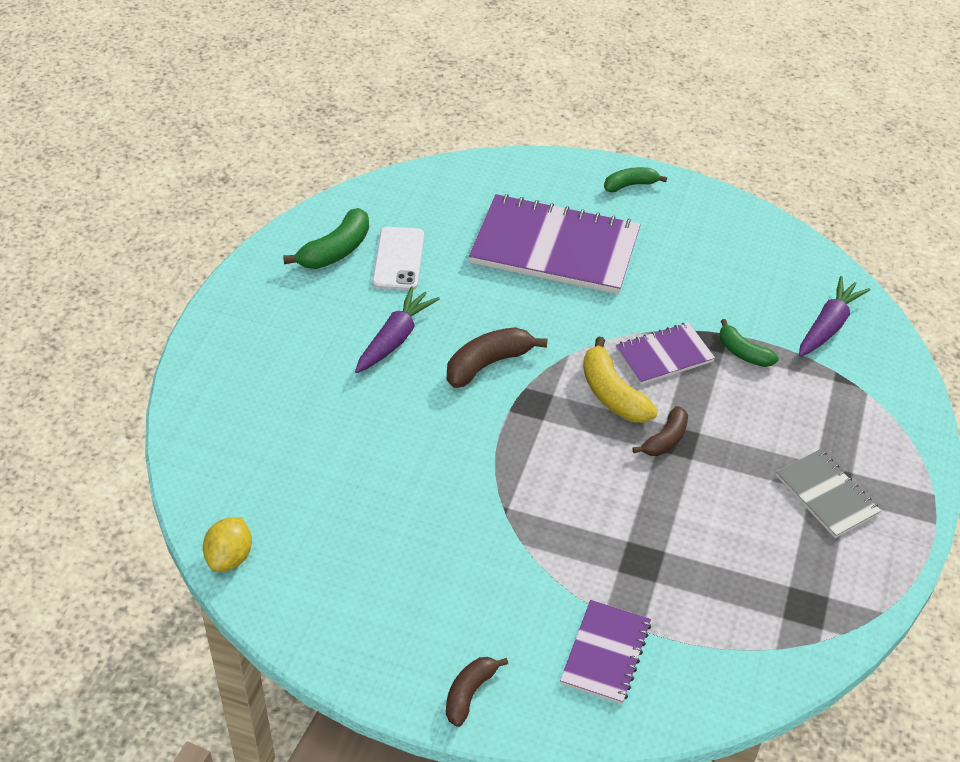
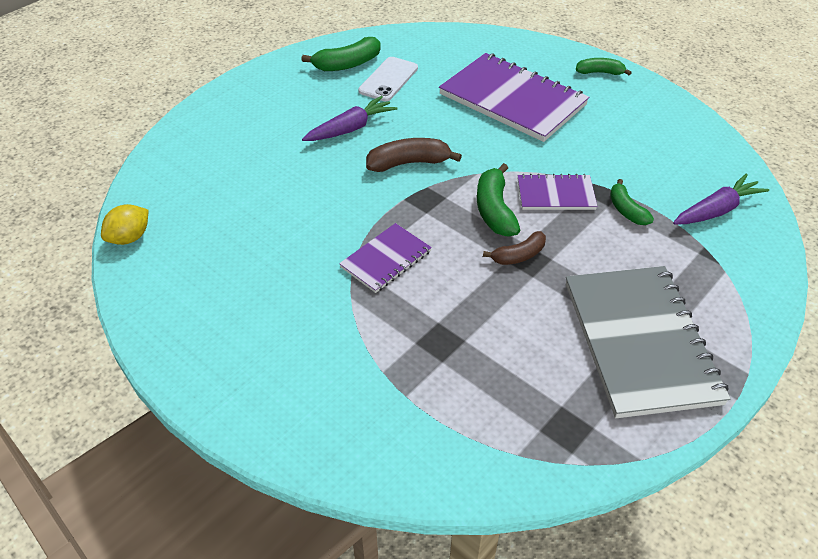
camera: 25 degrees right, 0 degrees up
(469, 693) = (231, 395): brown banana -> none
(606, 653) = (363, 404): purple notebook -> purple notebook (386, 259)
(612, 394) = (494, 210): yellow banana -> green banana
(826, 495) = (640, 341): grey notebook -> grey notebook, size x1.95

